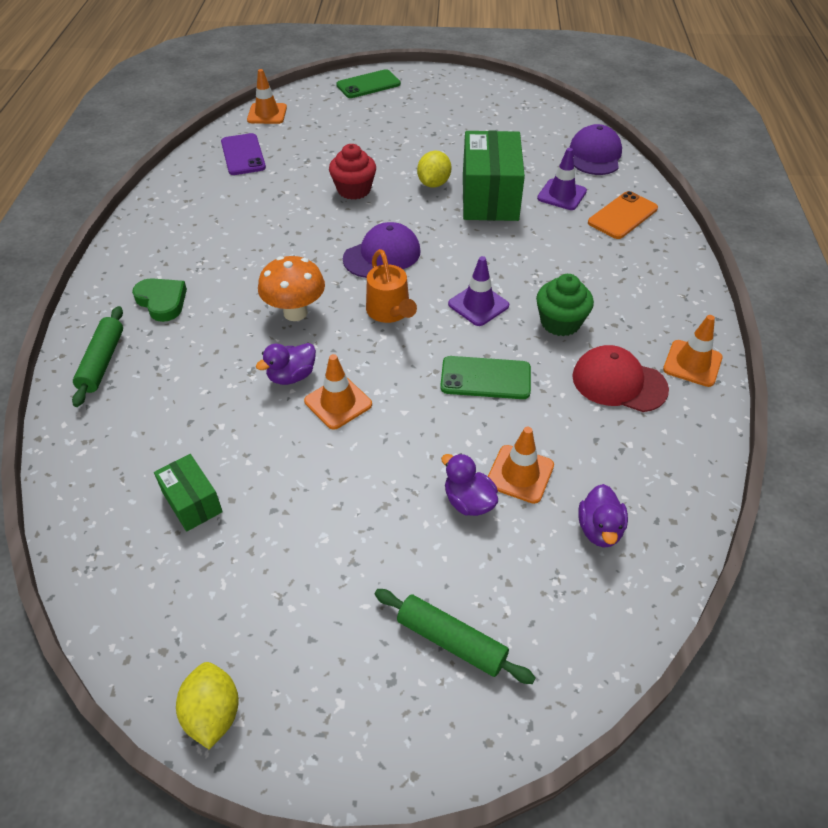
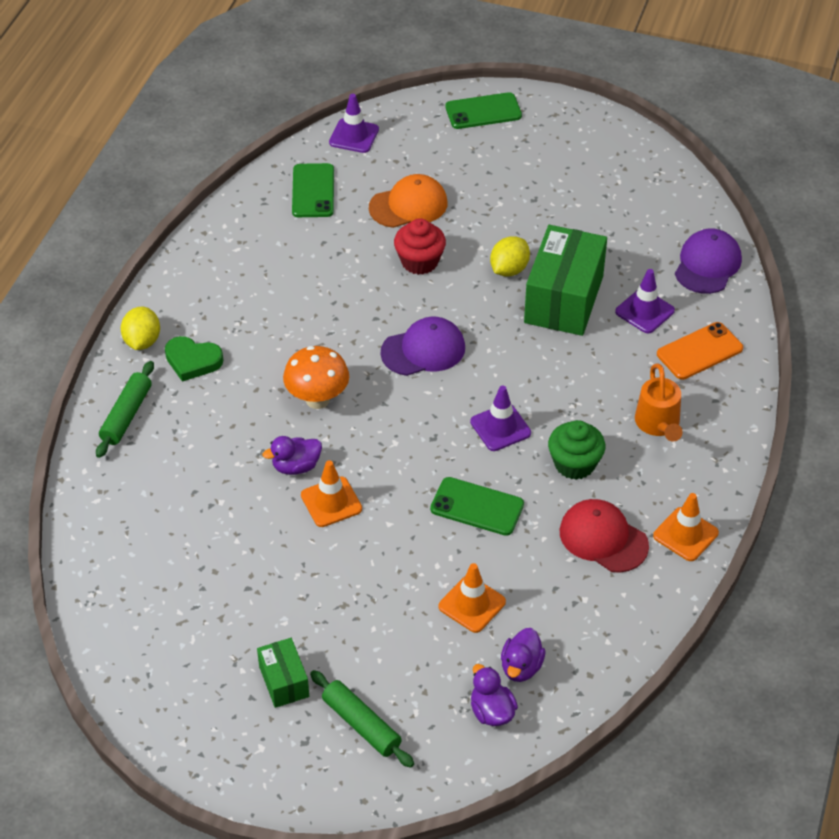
camera: 15 degrees right, 0 degrees up
(162, 301) = (192, 361): green heart -> green heart turned 135 degrees clockwise
(192, 502) = (181, 566): green box -> green box (284, 681)
(213, 714) = (164, 732): yellow lemon -> yellow lemon (142, 341)
(243, 155) = (313, 191): purple phone -> green phone
(267, 114) = (354, 136): orange traffic cone -> purple traffic cone
(329, 152) = (408, 205): none -> orange cap
(390, 312) = (410, 418): orange watering can -> orange watering can (658, 425)
(468, 502) = (417, 618): purple duck -> purple duck (491, 711)

